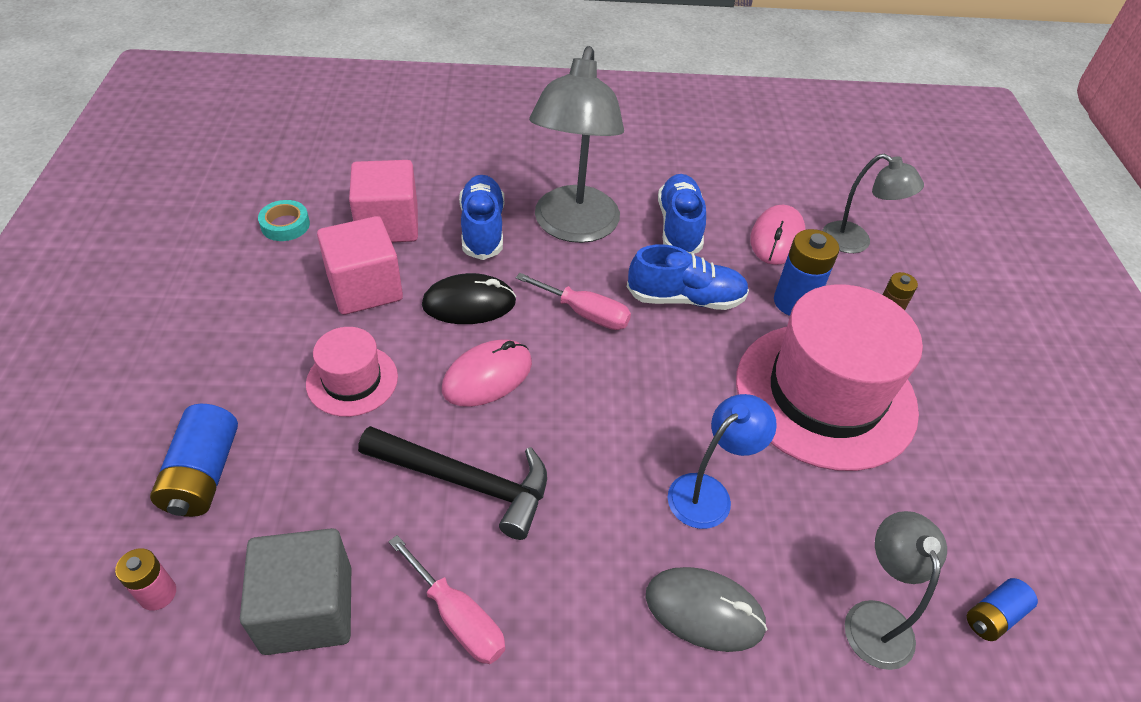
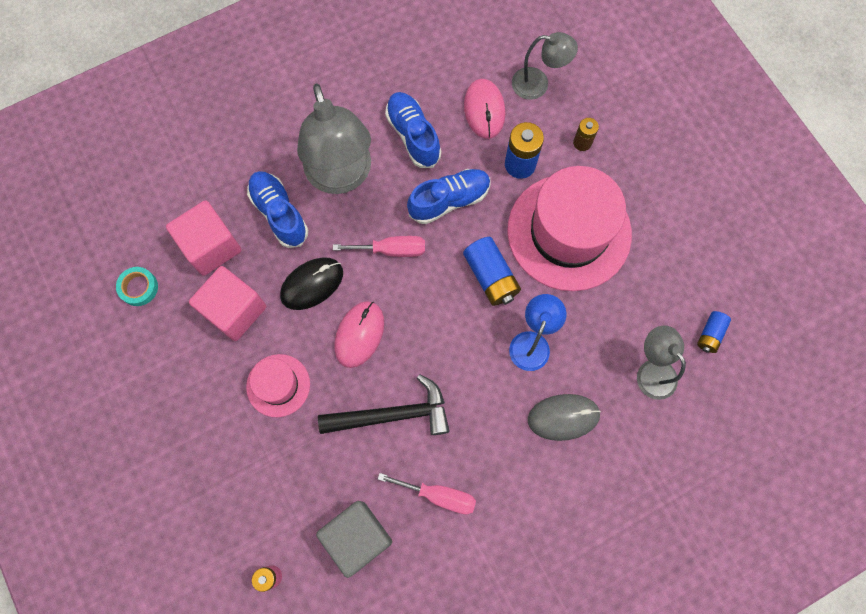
camera: 25 degrees left, 25 degrees up
(203, 474) = (238, 497): blue battery -> blue battery (491, 276)

